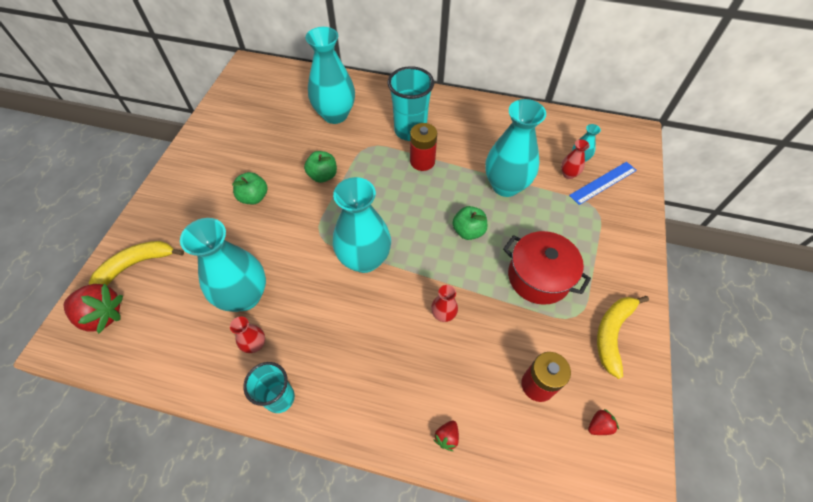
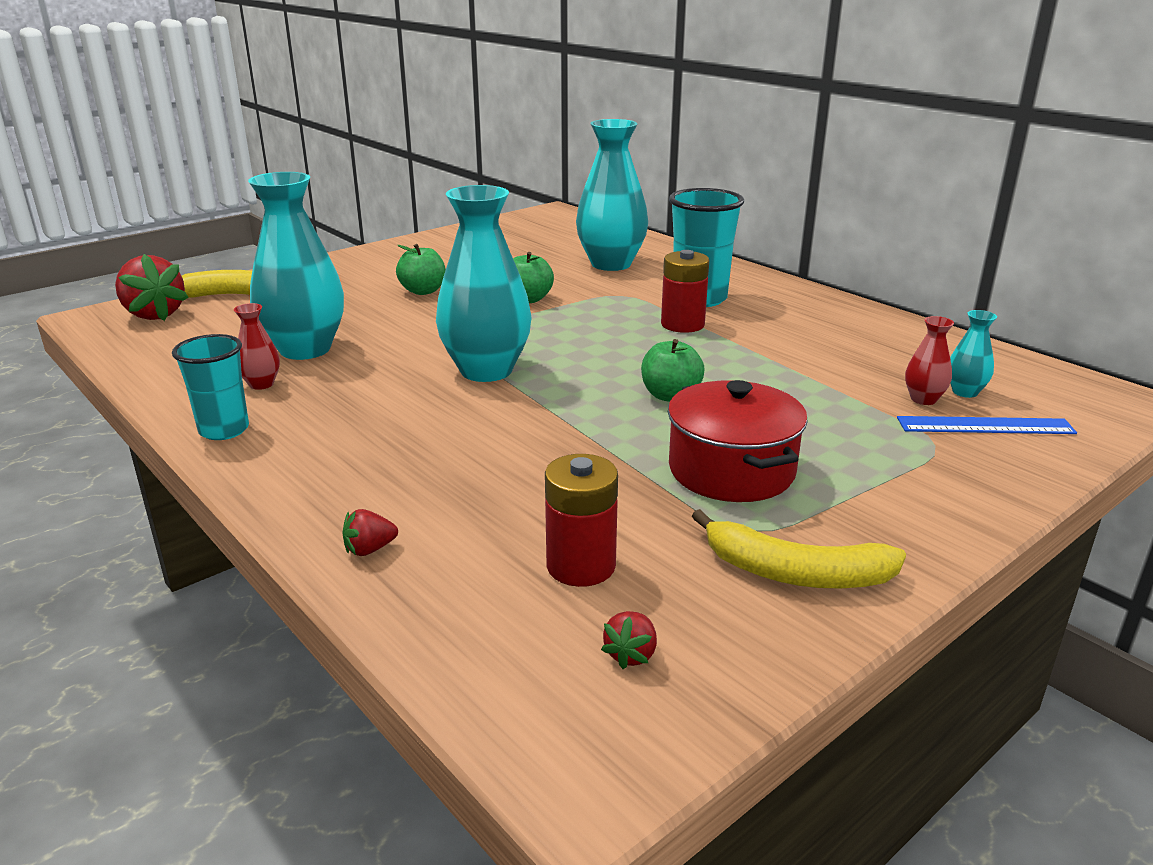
camera: 35 degrees right, 30 degrees down
(443, 314) = (527, 448): red vase -> none
(505, 186) = (790, 378): turquoise vase -> none
(599, 425) = (631, 654): red strawberry -> red strawberry turned 105 degrees clockwise
(612, 333) = (795, 573): yellow banana -> yellow banana turned 135 degrees counterclockwise

